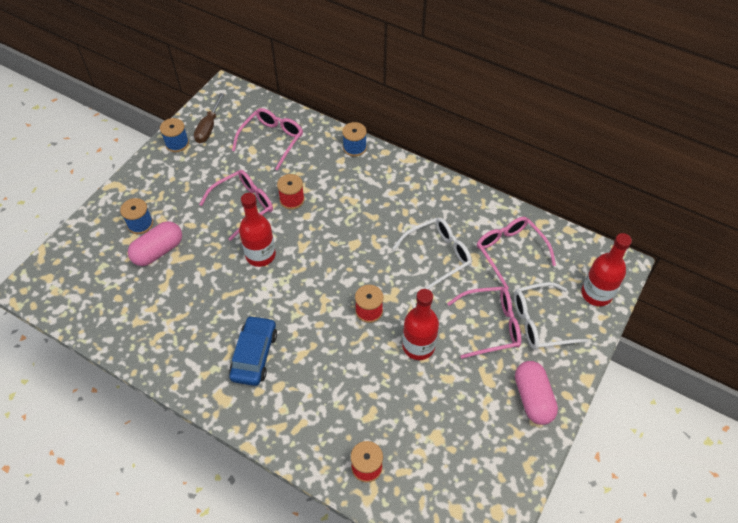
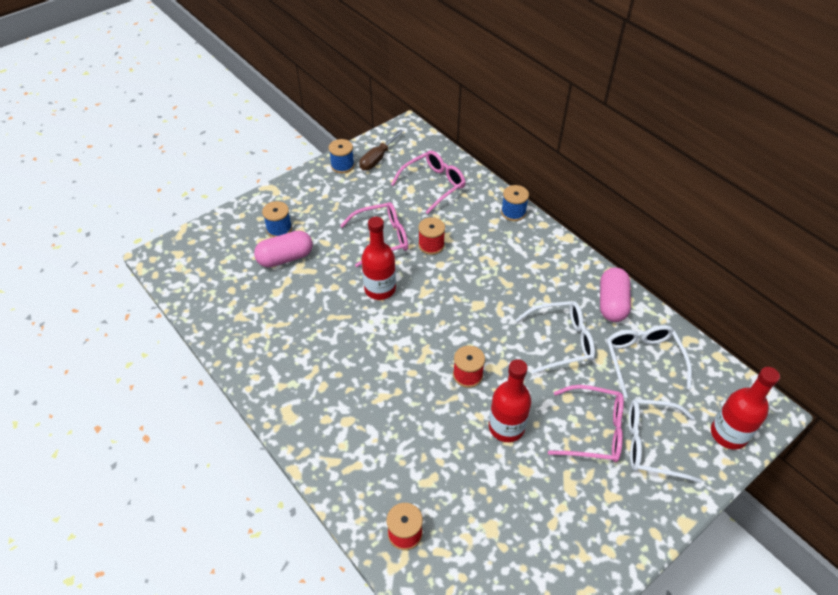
camera: 20 degrees right, 5 degrees down
(254, 355) = (336, 382): blue car -> none
(510, 251) = (643, 360): pink glasses -> white glasses
(532, 398) = (614, 523): pink capsule -> pink capsule (612, 303)

